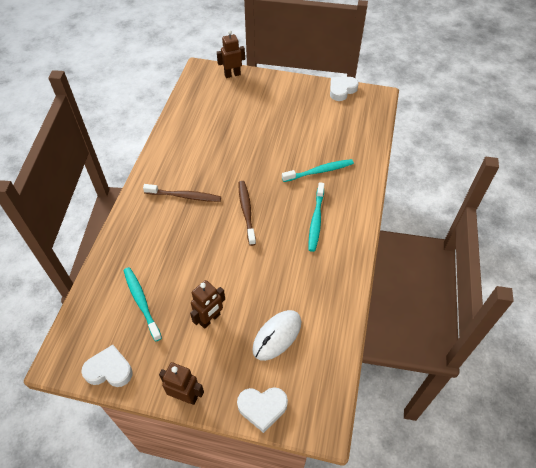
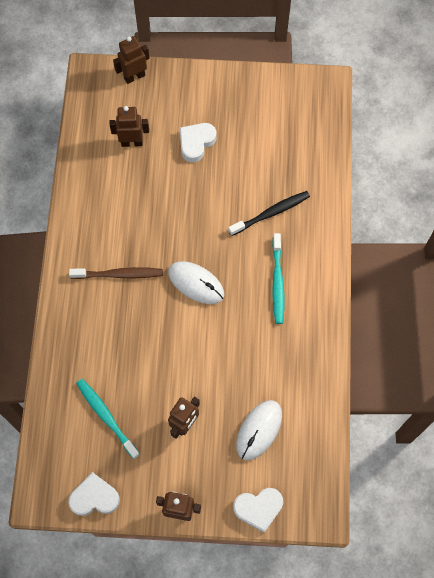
camera: 10 degrees left, 15 degrees up
(219, 112) = (132, 142): none -> brown robot
(246, 211) = (196, 283): brown toothbrush -> white mouse
(319, 171) = (271, 213): turquoise toothbrush -> black toothbrush
(342, 90) = (280, 82): white heart -> white heart (196, 143)

